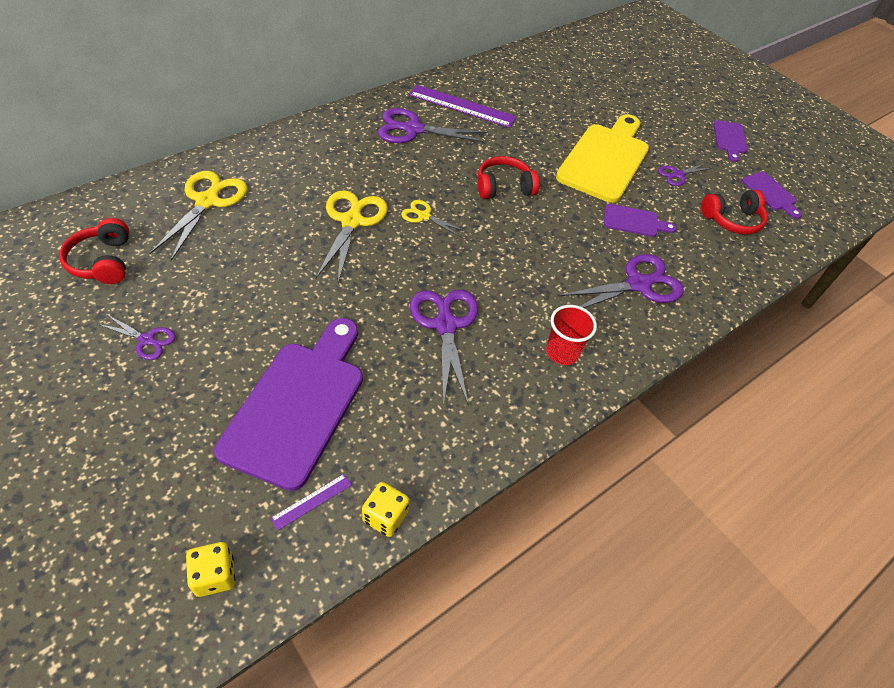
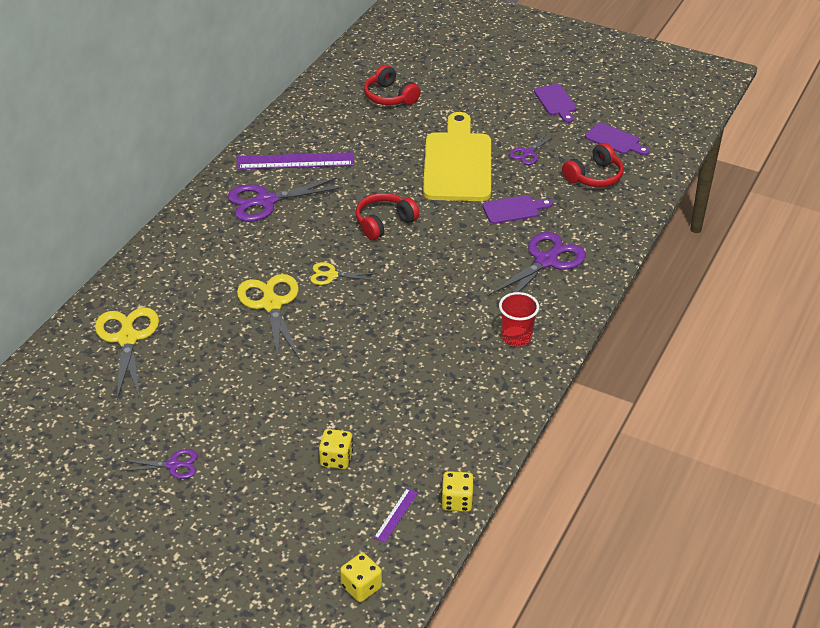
camera: 20 degrees left, 10 degrees down
(103, 261) = (78, 424): red headphones -> red headphones (390, 96)
(298, 405) = (336, 459): purple cutting board -> yellow dice
(445, 324) = (410, 354): purple scissors -> none

